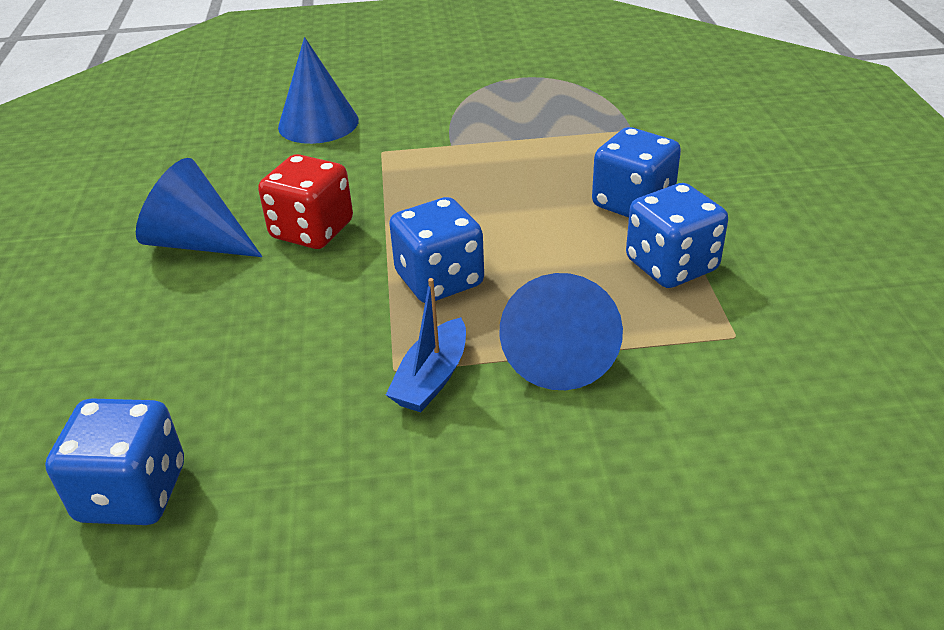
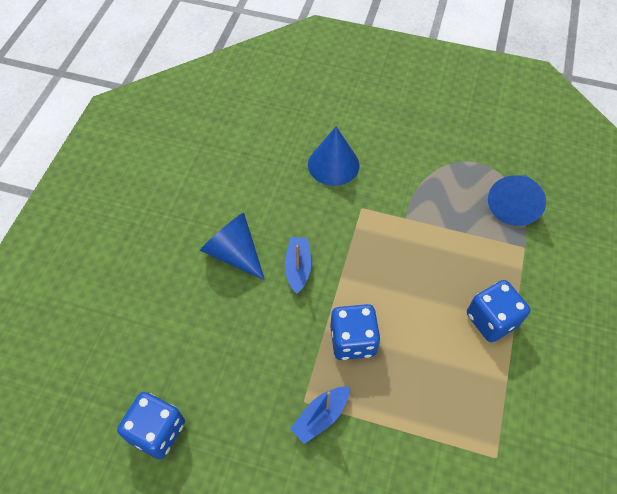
camera: 20 degrees right, 20 degrees up
(312, 230) = (298, 268): red dice -> blue boat
(559, 353) = (394, 428): blue cone -> blue cone (513, 205)
(671, 265) = (488, 385): blue dice -> none

